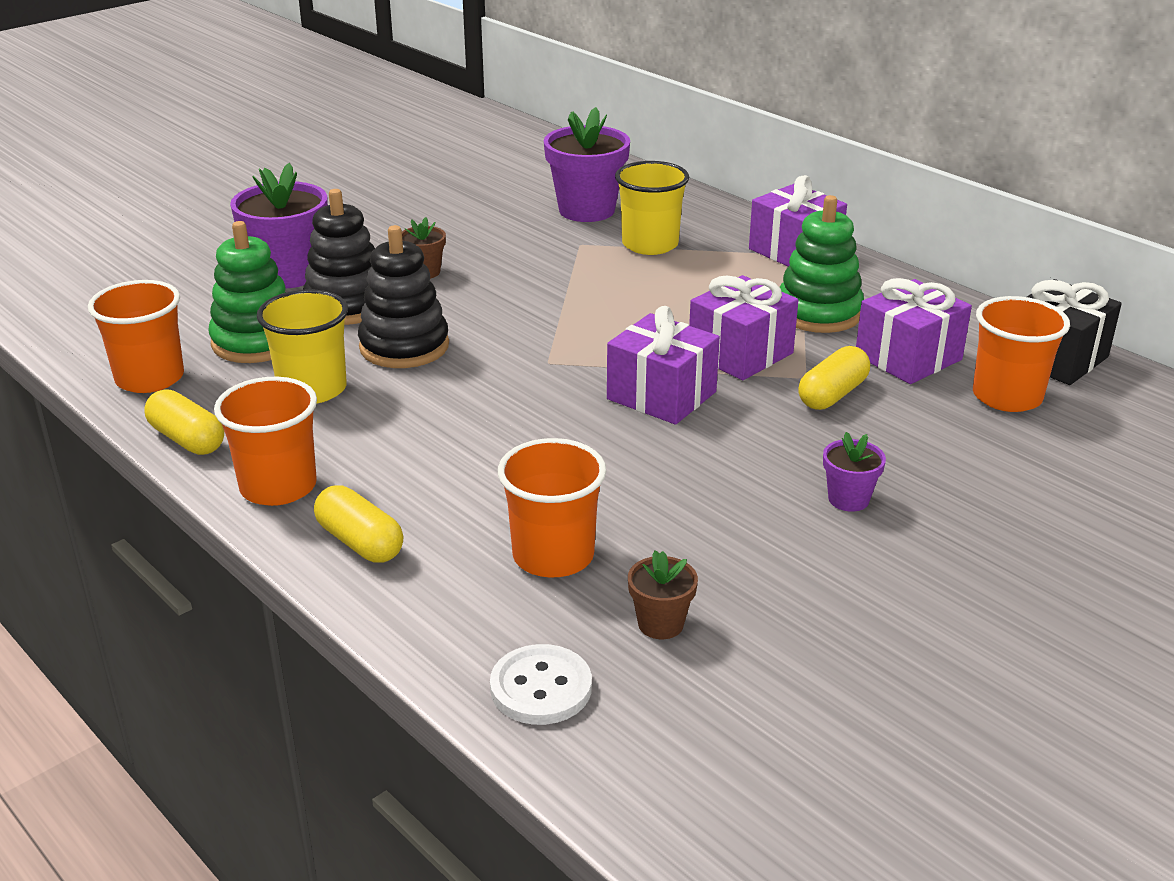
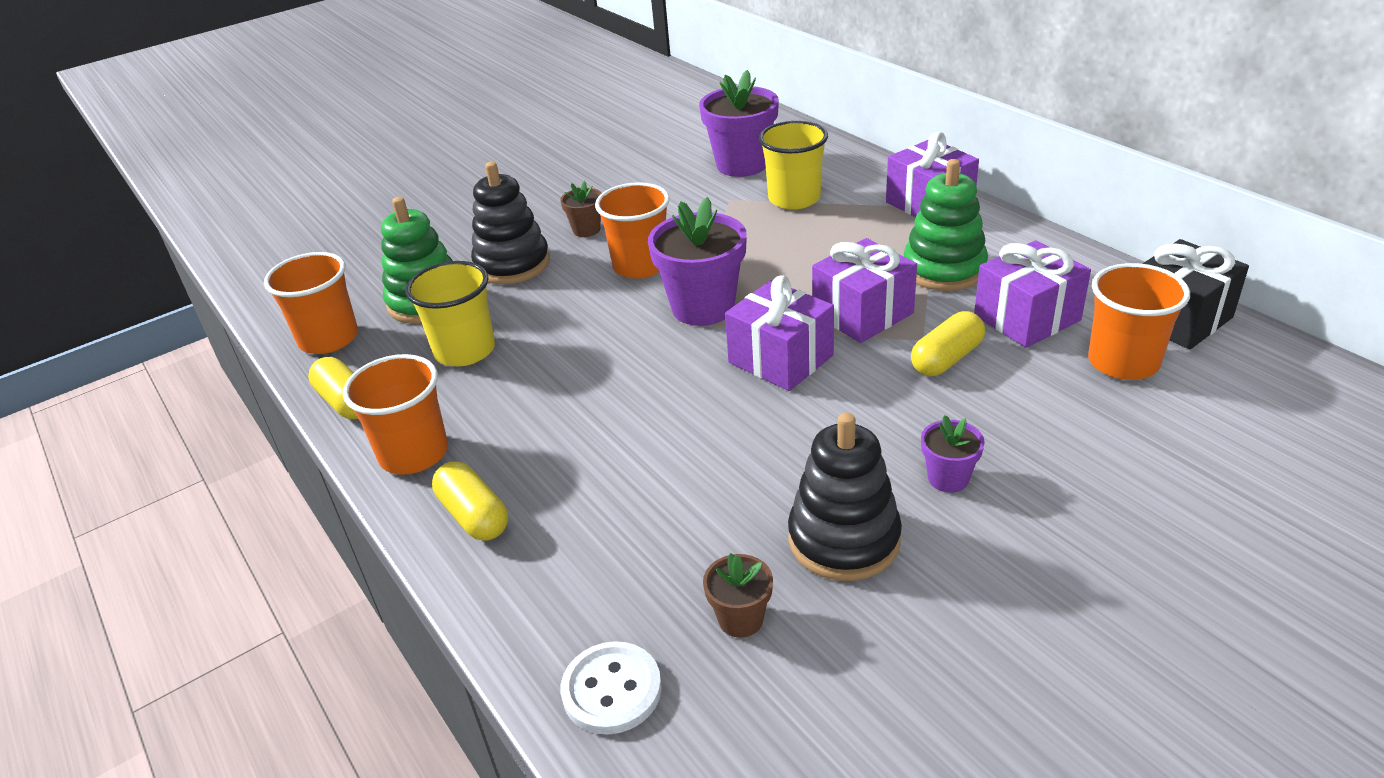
camera: 10 degrees right, 5 degrees up
(289, 274) = (468, 233): purple flower pot -> purple flower pot (703, 307)
(404, 346) = (554, 306): black stacking toy -> black stacking toy (844, 539)
(553, 556) = (649, 536): orange cup -> orange cup (640, 266)

